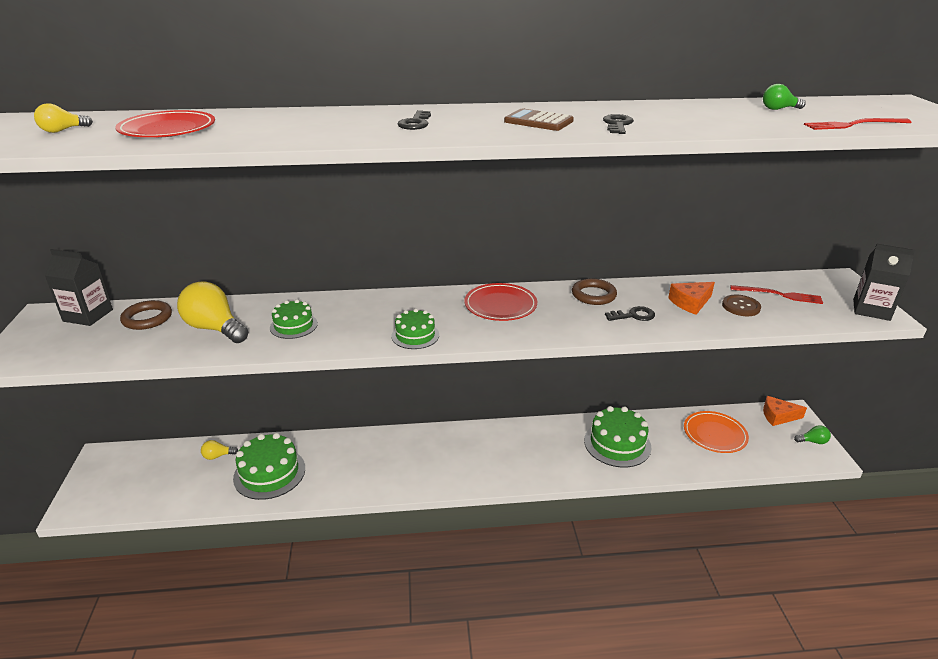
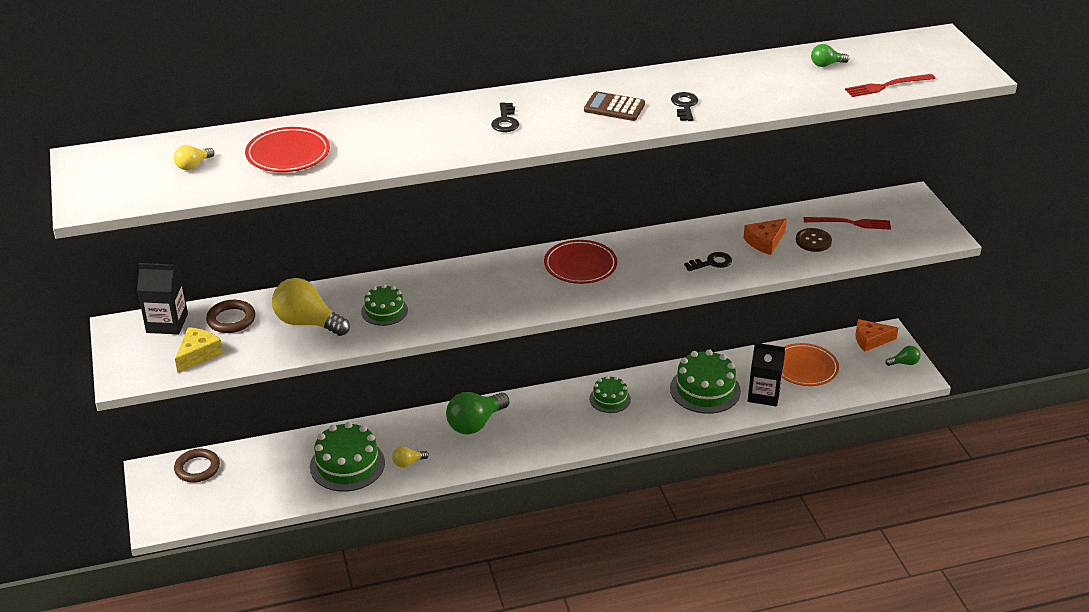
camera: 10 degrees left, 5 degrees up
(92, 345) = (198, 354): none -> yellow cheese
(218, 456) = (282, 455): yellow light bulb -> yellow light bulb (408, 463)
(398, 449) = (475, 424): none -> green light bulb
(415, 335) = (508, 308): green cake -> green cake (610, 399)
(593, 295) = (670, 243): brown ring -> brown ring (197, 468)
(871, 310) = (935, 231): black carton -> black carton (764, 395)

